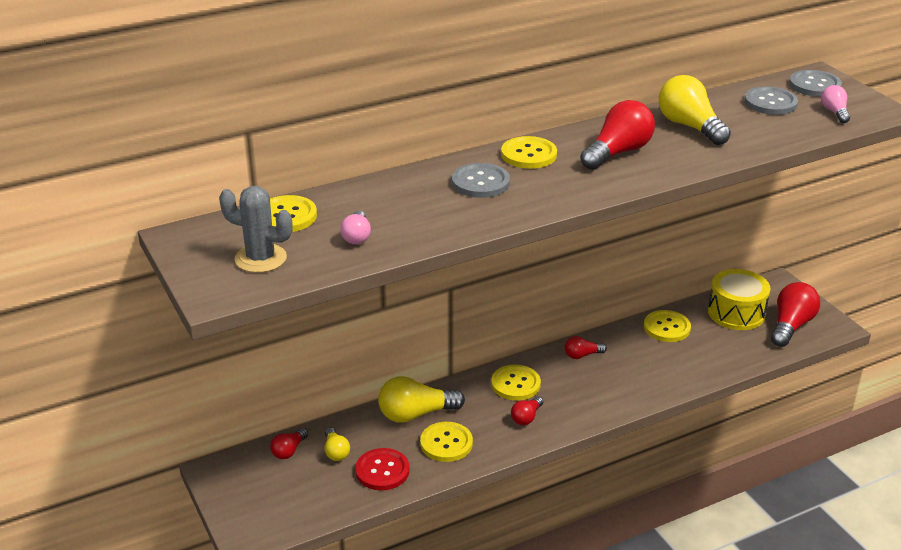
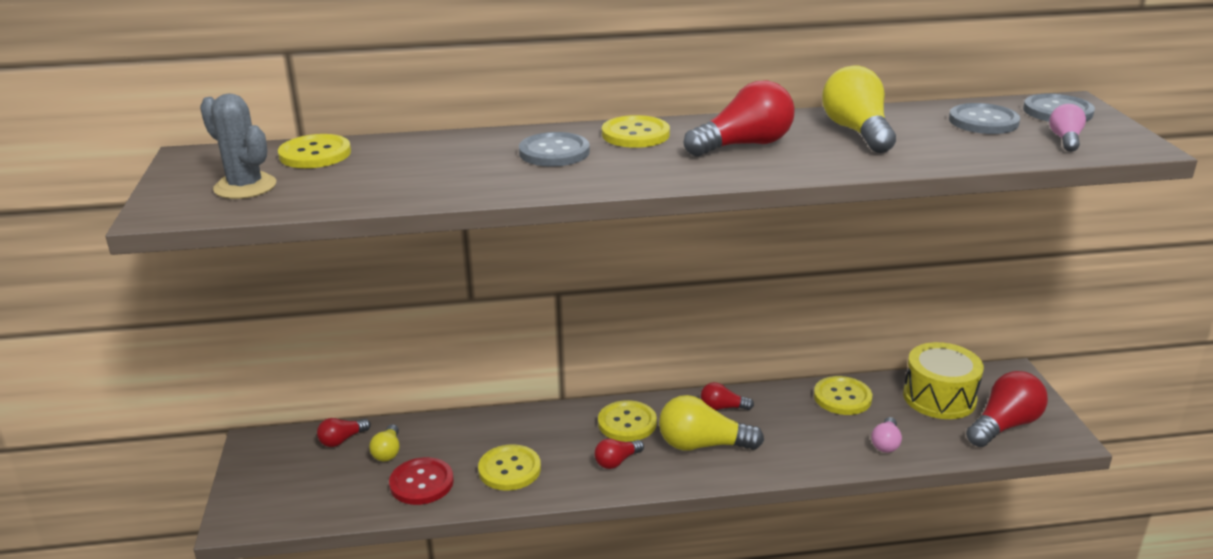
camera: 20 degrees right, 5 degrees down
(357, 236) = (366, 181): pink light bulb -> pink light bulb (886, 443)
(416, 414) = (497, 431): yellow light bulb -> yellow light bulb (702, 445)

